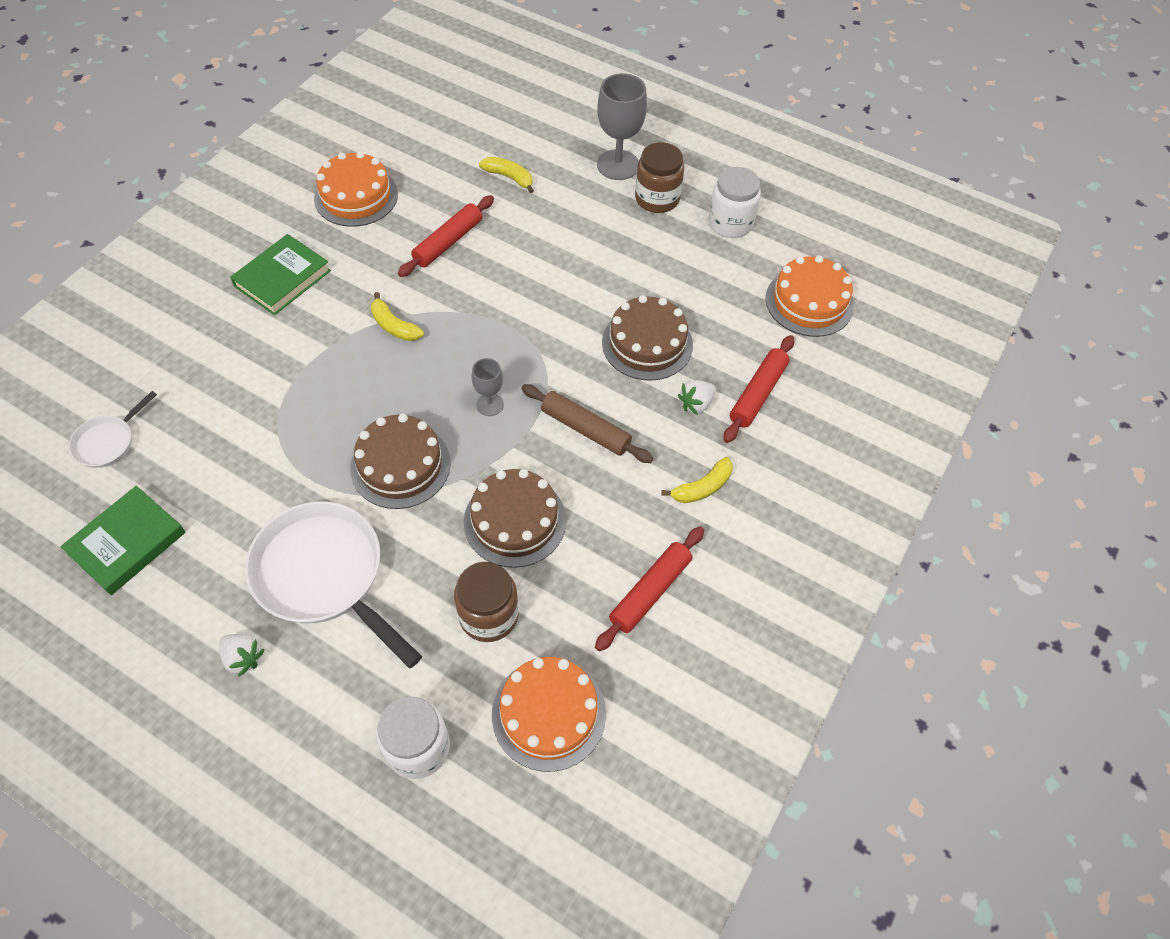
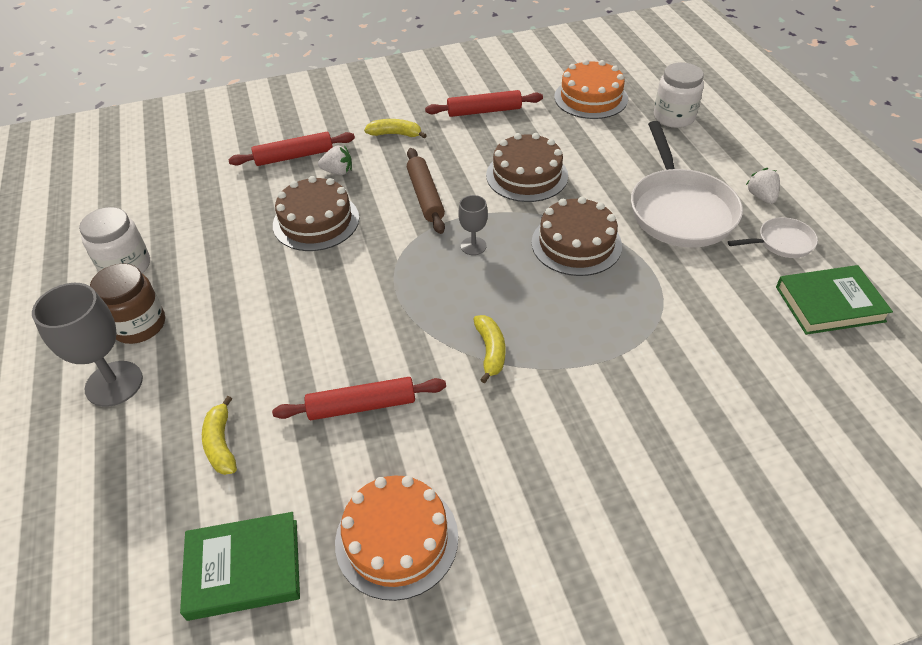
camera: 135 degrees left, 10 degrees down
(108, 442) = (828, 398): white pan -> white pan (781, 242)
(282, 278) = (560, 475): green book -> green book (244, 569)
(488, 615) = (587, 144): brown jar -> none
(809, 302) = (176, 184): orange cake -> none

